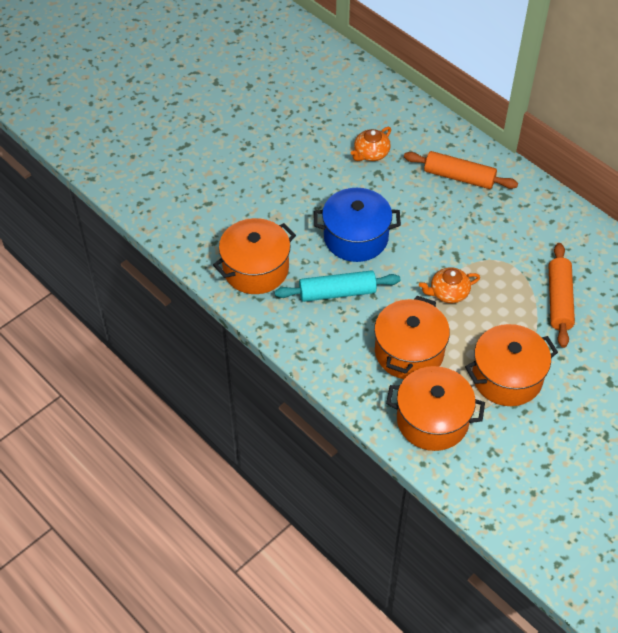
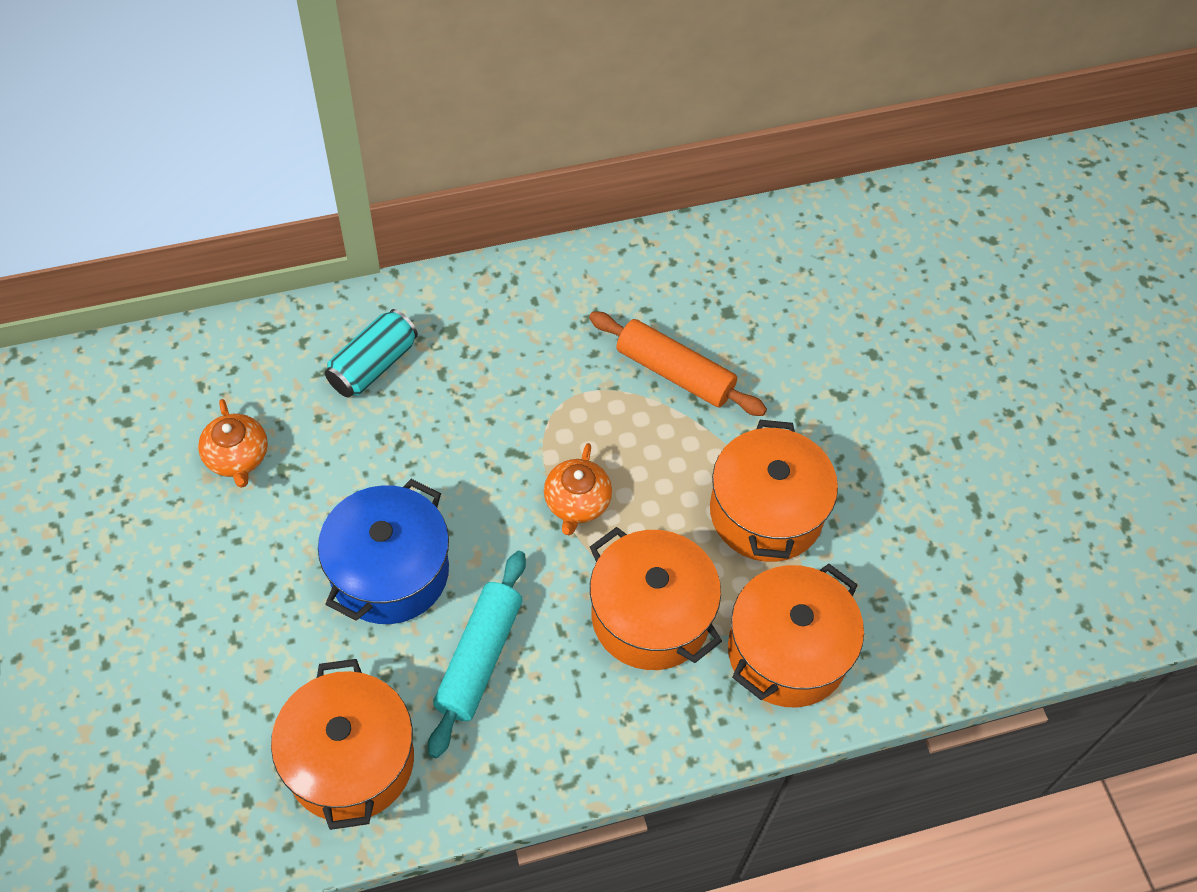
camera: 65 degrees left, 5 degrees up
(459, 177) = (373, 365): orange rolling pin -> turquoise can

